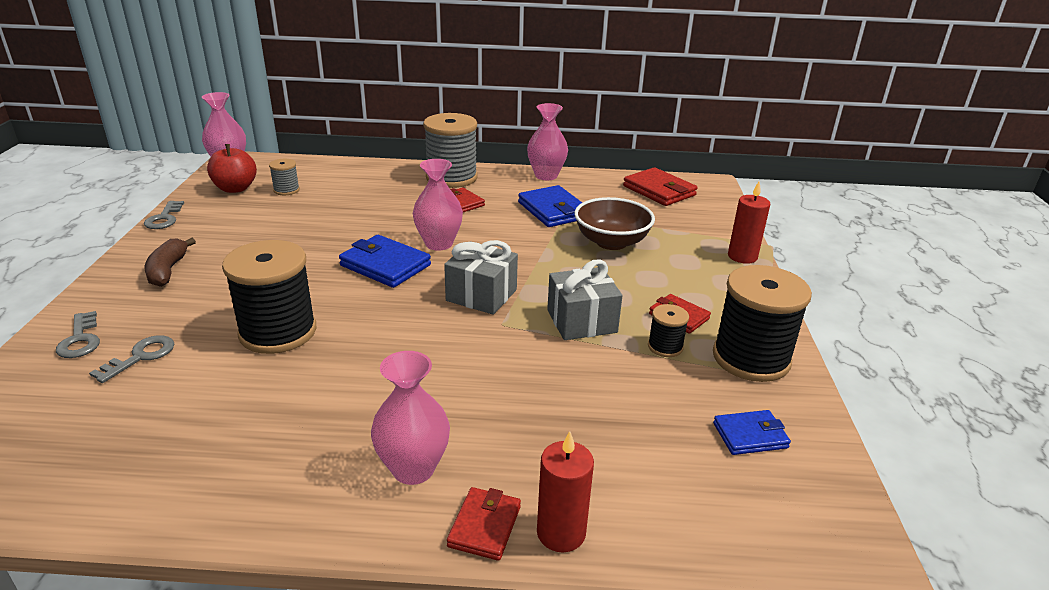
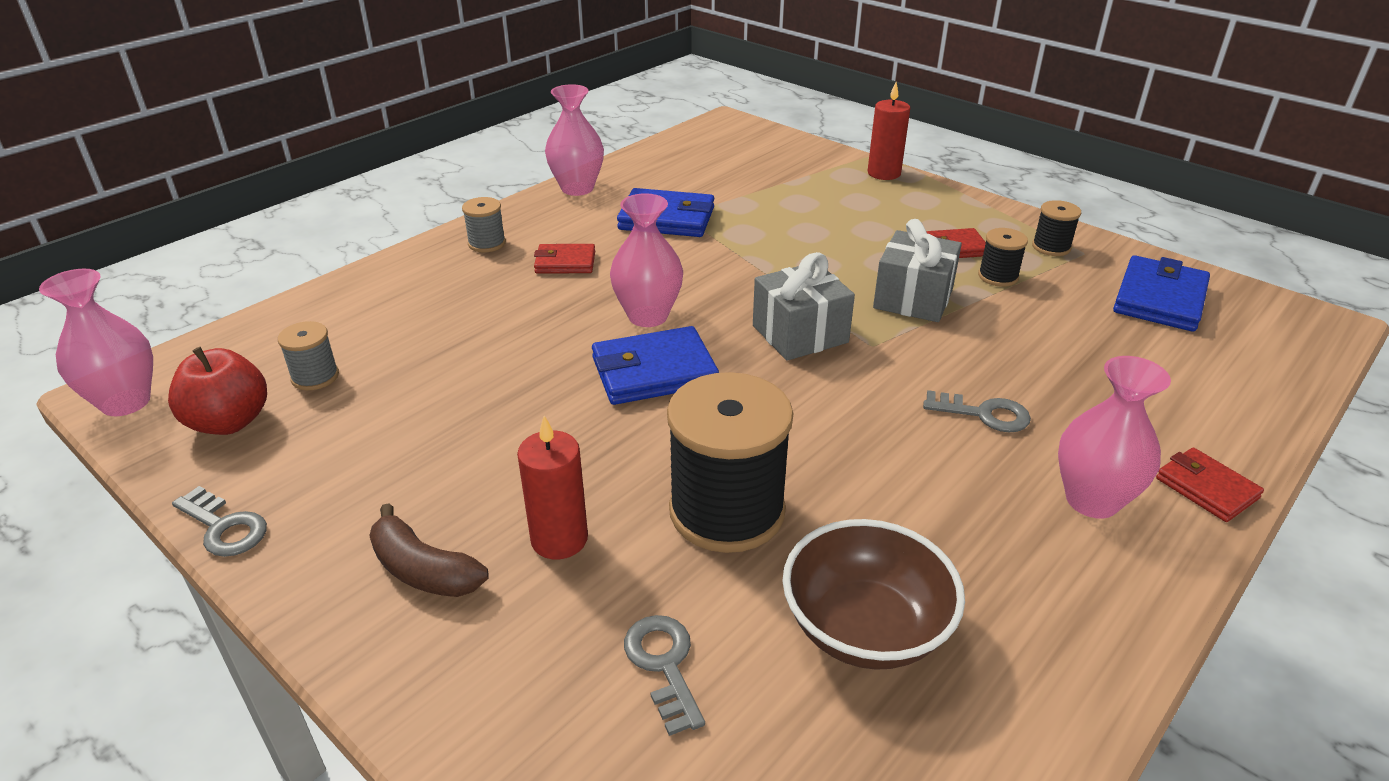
camera: 50 degrees left, 5 degrees up
(80, 339) = (541, 727): grey key -> grey key (983, 414)
(451, 177) = (487, 243): grey spool -> grey spool, size x0.47
(561, 533) = (1236, 448): red candle -> red candle (559, 539)
(611, 242) = (778, 218): brown bowl -> brown bowl (865, 628)
(659, 191) = (705, 150): red wallet -> none
(750, 435) = (1159, 299): blue wallet -> blue wallet, size x1.63
(751, 358) = (1051, 247): black spool -> black spool, size x0.47

